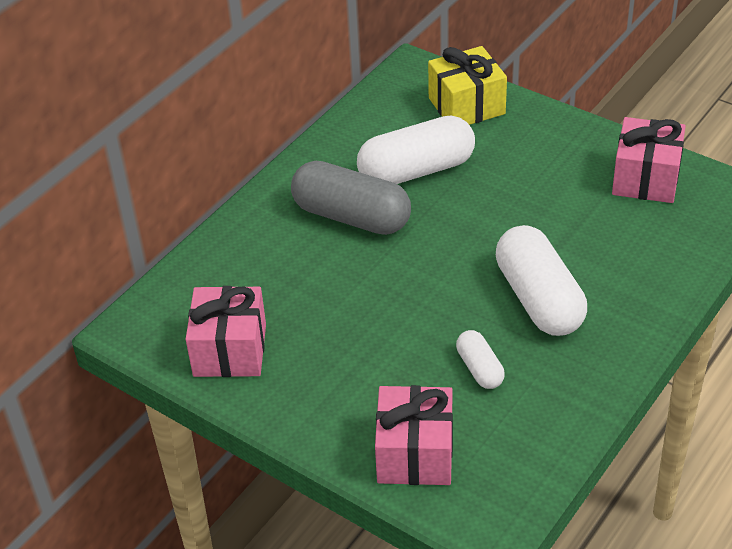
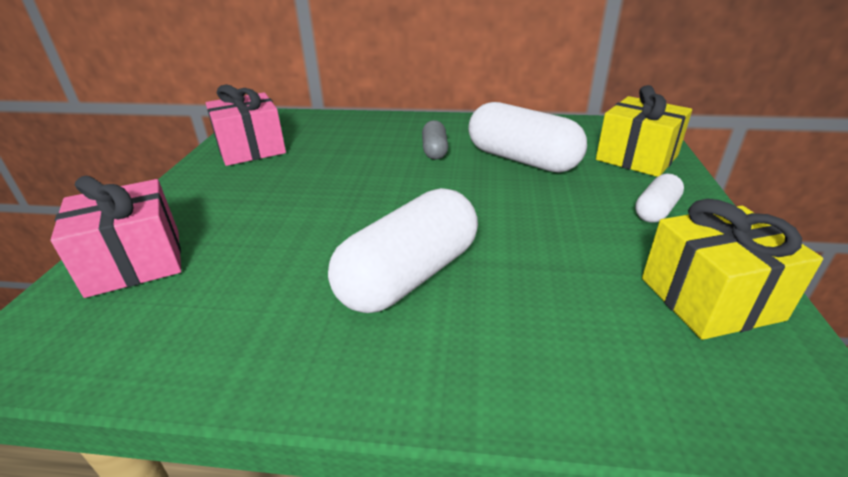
camera: 60 degrees right, 10 degrees down
(351, 217) = (434, 150): grey capsule -> grey capsule, size x0.50
(479, 369) = (274, 267): white capsule -> white capsule (655, 210)
(646, 178) = (710, 298): pink gift -> yellow gift

